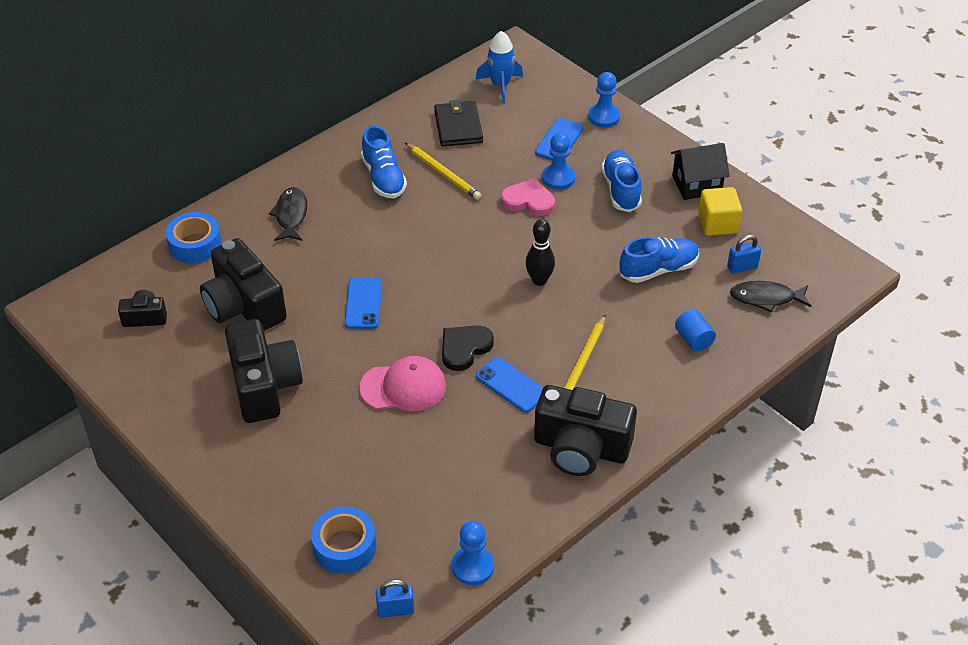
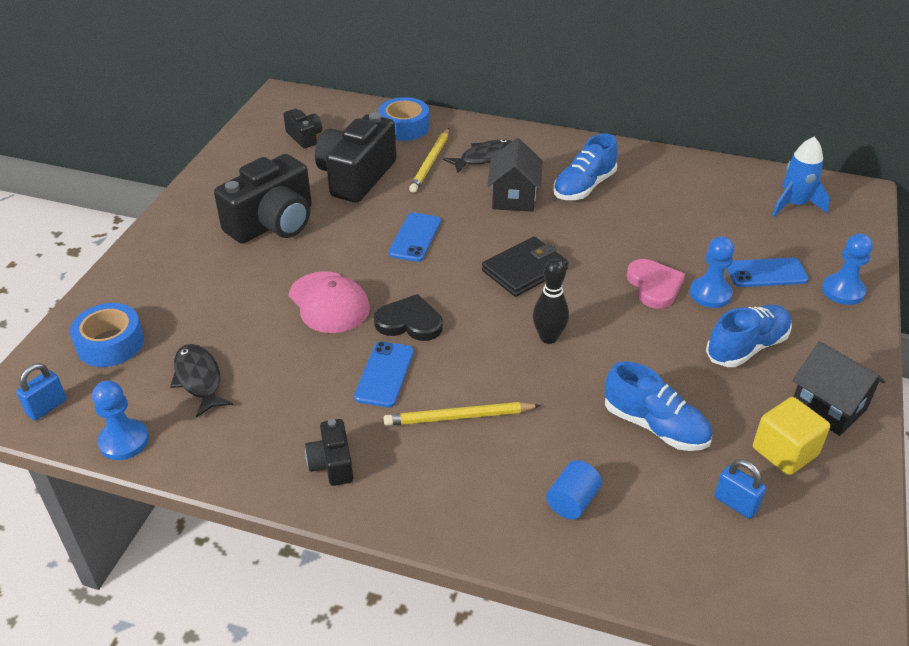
camera: 60 degrees right, 5 degrees down
(362, 223) = (514, 198): none -> black house
(363, 303) = (415, 237): blue phone -> blue phone turned 45 degrees counterclockwise
(395, 610) = (47, 407): blue padlock -> blue padlock turned 75 degrees clockwise
(443, 173) = (630, 218): yellow pencil -> yellow pencil (431, 162)
(458, 127) = (703, 202): black wallet -> black wallet (525, 270)
(581, 448) = (332, 464): black camera -> black camera, size x0.49
(766, 298) = (706, 549): black fish -> black fish (199, 379)

